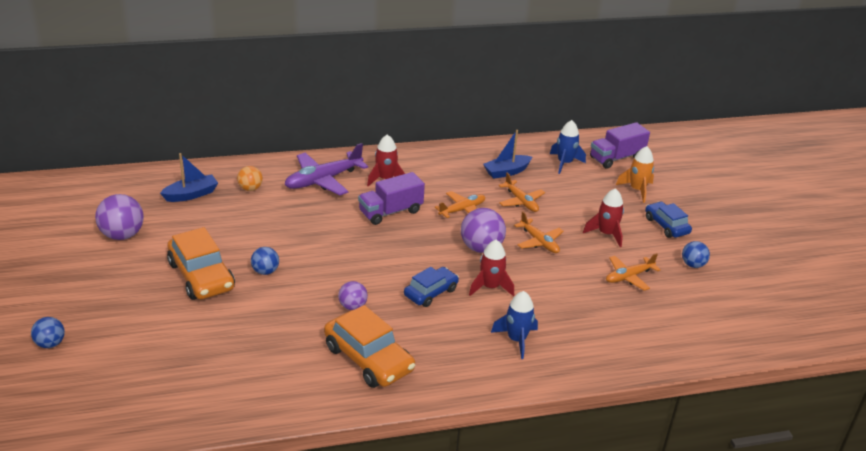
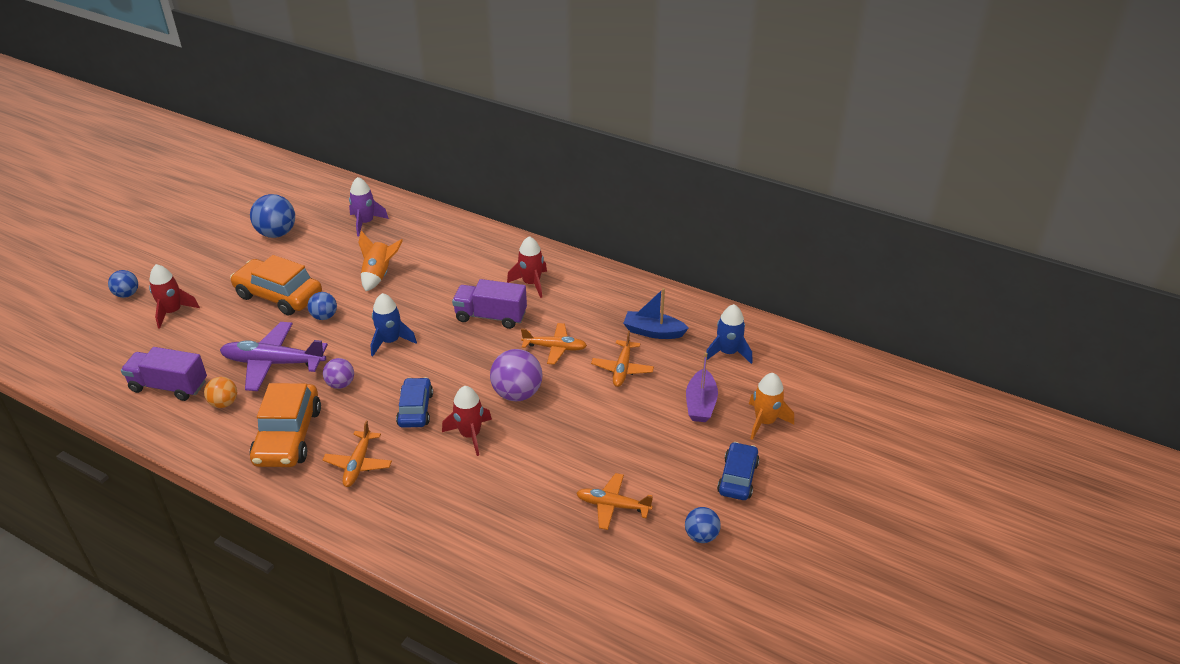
camera: 45 degrees right, 5 degrees up
(122, 235) = (277, 233): purple ball -> blue ball
(191, 194) = (365, 223): blue boat -> purple rocket
(201, 276) = (279, 295): orange car -> orange car turned 105 degrees clockwise
(250, 188) = (413, 238): orange ball -> orange ball (224, 403)
(263, 224) = (379, 275): none -> orange rocket
(323, 180) = (479, 259): purple plane -> purple plane (273, 363)
(431, 292) = (415, 409): blue car -> blue car turned 90 degrees counterclockwise
(516, 339) = (419, 497): blue rocket -> blue rocket (390, 341)
(539, 242) = (579, 418): orange plane -> orange plane (358, 464)
(592, 198) = (700, 404): none -> purple boat
(606, 234) = (658, 449): red rocket -> red rocket (172, 312)
(616, 158) = (795, 375): purple truck -> purple truck (169, 386)

